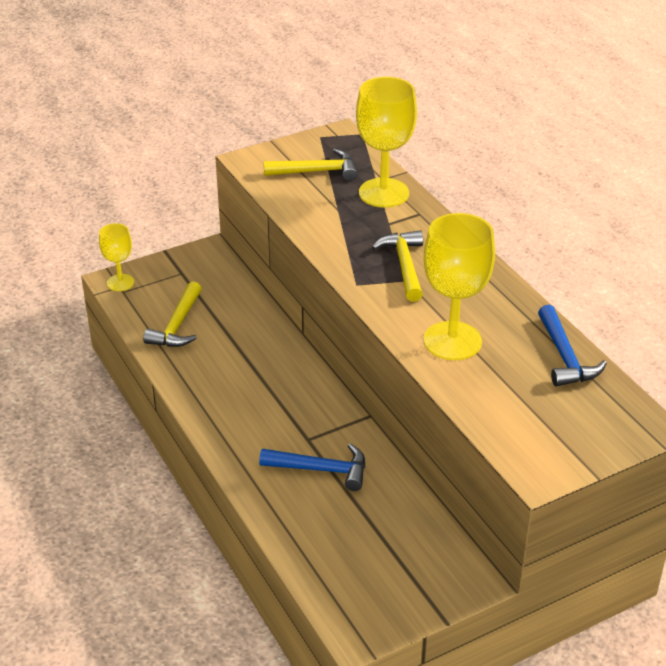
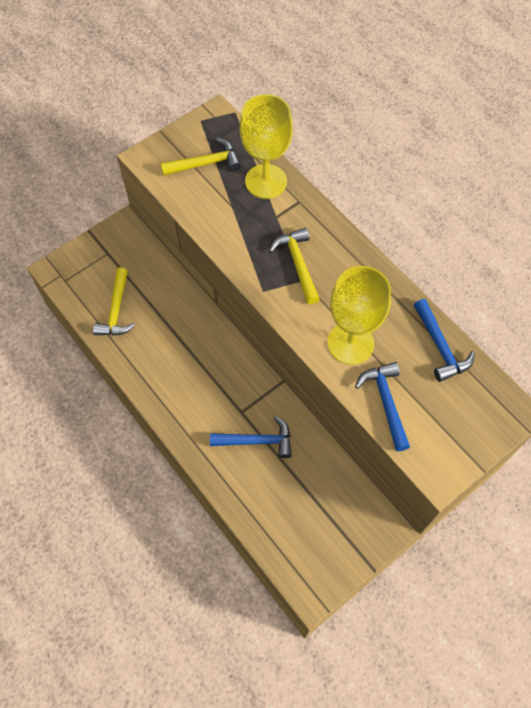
camera: 10 degrees left, 25 degrees up
(120, 283) = (60, 271): yellow goblet -> none
(484, 399) = (386, 402): none -> blue hammer

